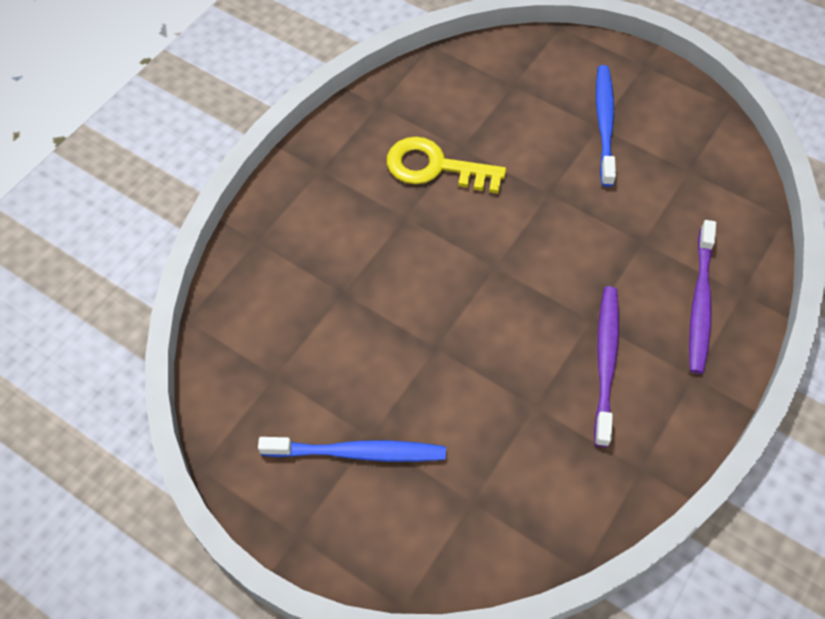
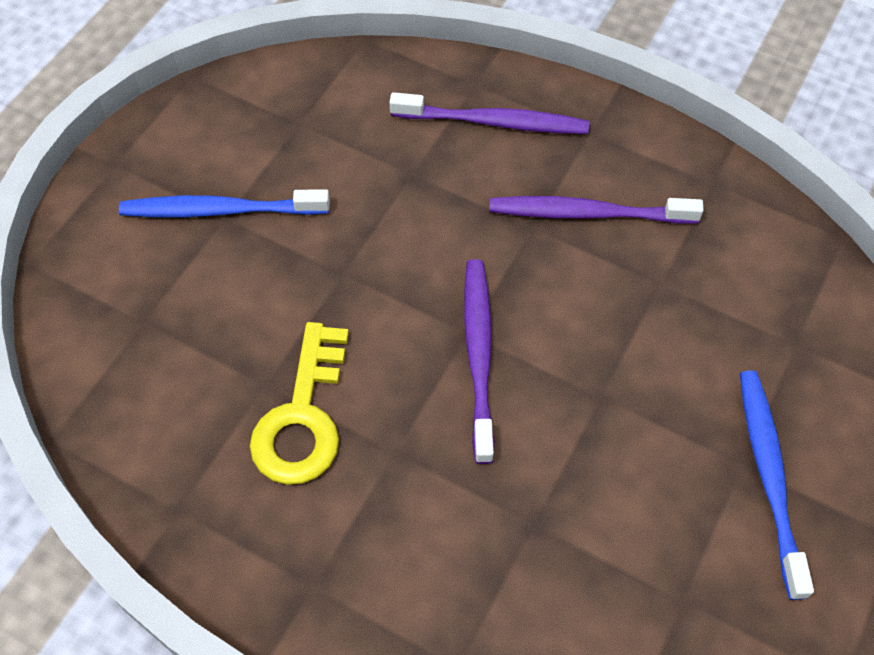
camera: 95 degrees left, 0 degrees up
(477, 271) = (479, 354): none -> purple toothbrush

